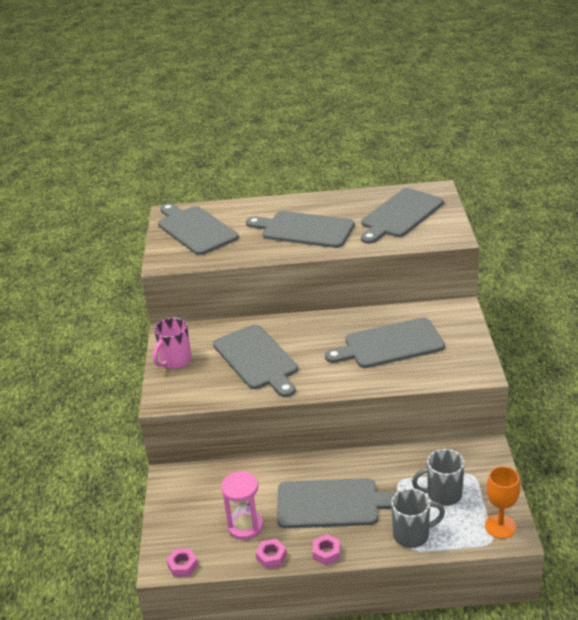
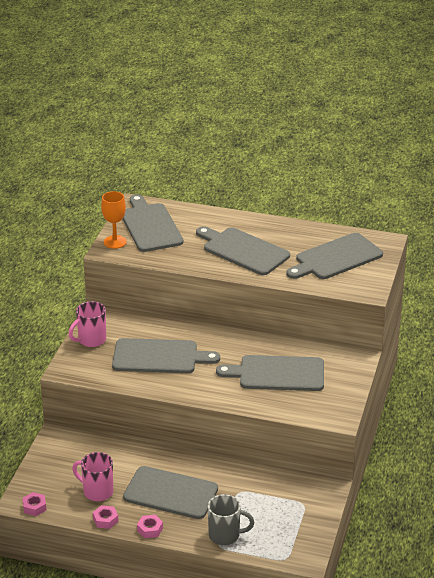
camera: 15 degrees right, 0 degrees up
(245, 526) = (97, 492): pink hourglass -> pink mug
(257, 359) = (159, 357): grey cutting board -> grey cutting board turned 75 degrees counterclockwise
(443, 494) = (269, 512): grey mug -> none
(500, 526) = (300, 549): orange goblet -> orange goblet (115, 242)

